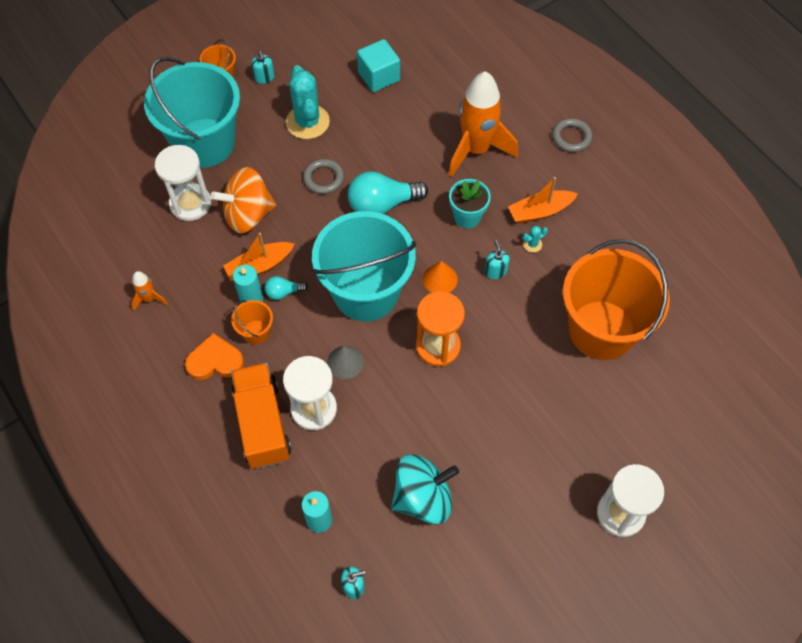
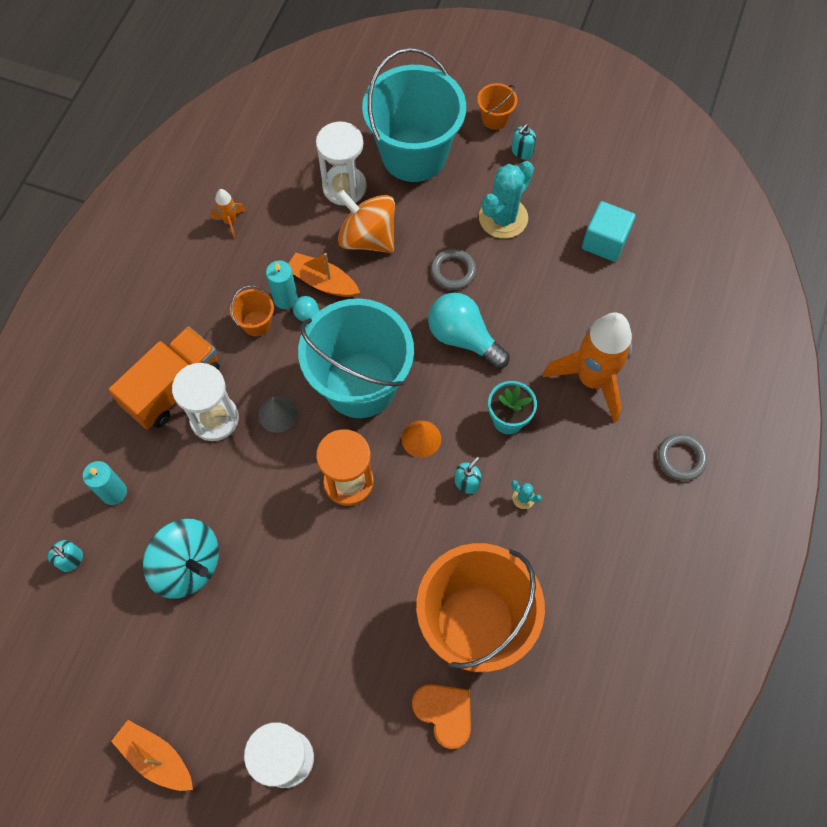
camera: 55 degrees right, 5 degrees up
(215, 361) = (207, 311): orange heart -> orange heart (444, 713)
(540, 211) = (567, 482): orange boat -> orange boat (156, 757)

